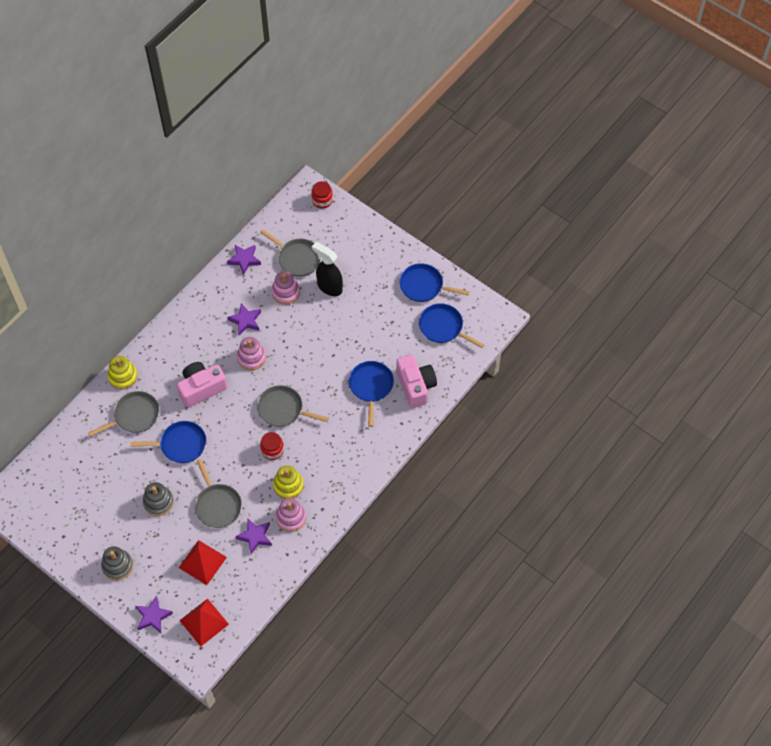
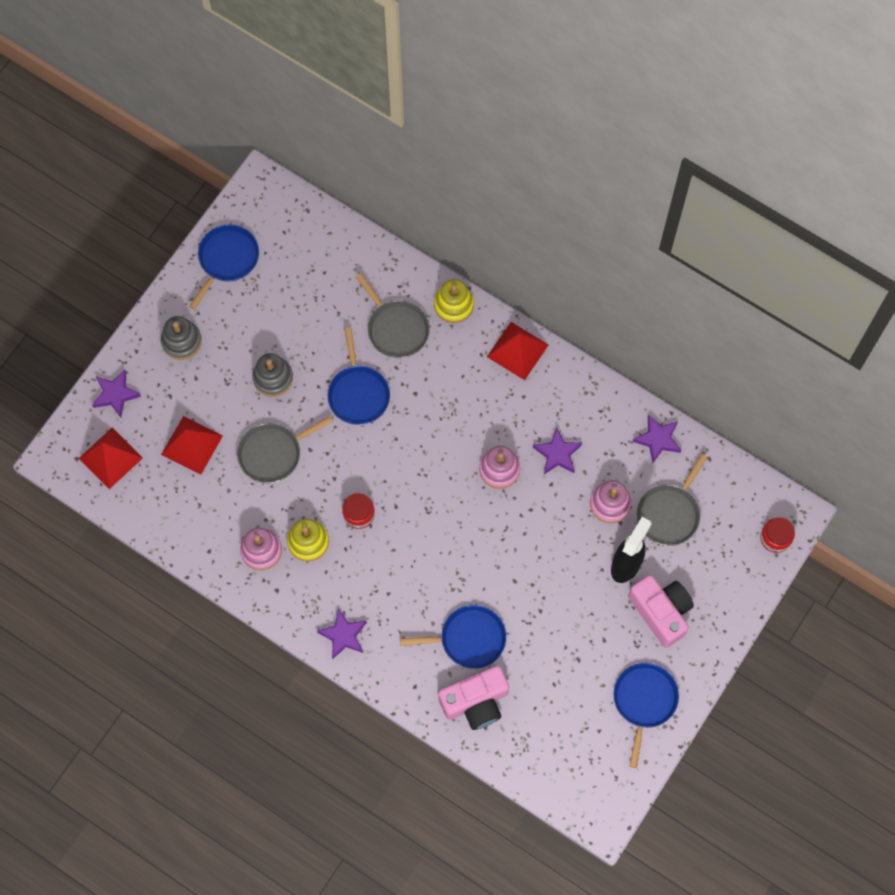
camera: 85 degrees right, 10 degrees up
(165, 338) = (517, 350): none -> red pyramid
(201, 388) = (444, 409): pink camera -> pink camera (661, 612)
(255, 536) = (231, 507): purple star -> purple star (343, 635)
(283, 409) = (422, 521): grey pan -> none
(443, 327) = (577, 734): blue pan -> blue pan (227, 259)

